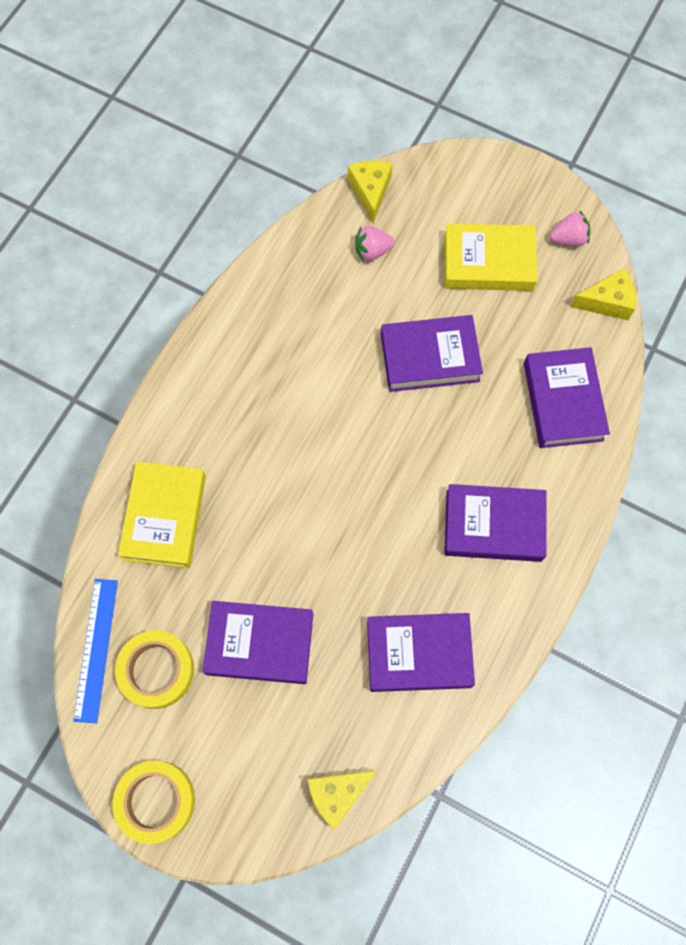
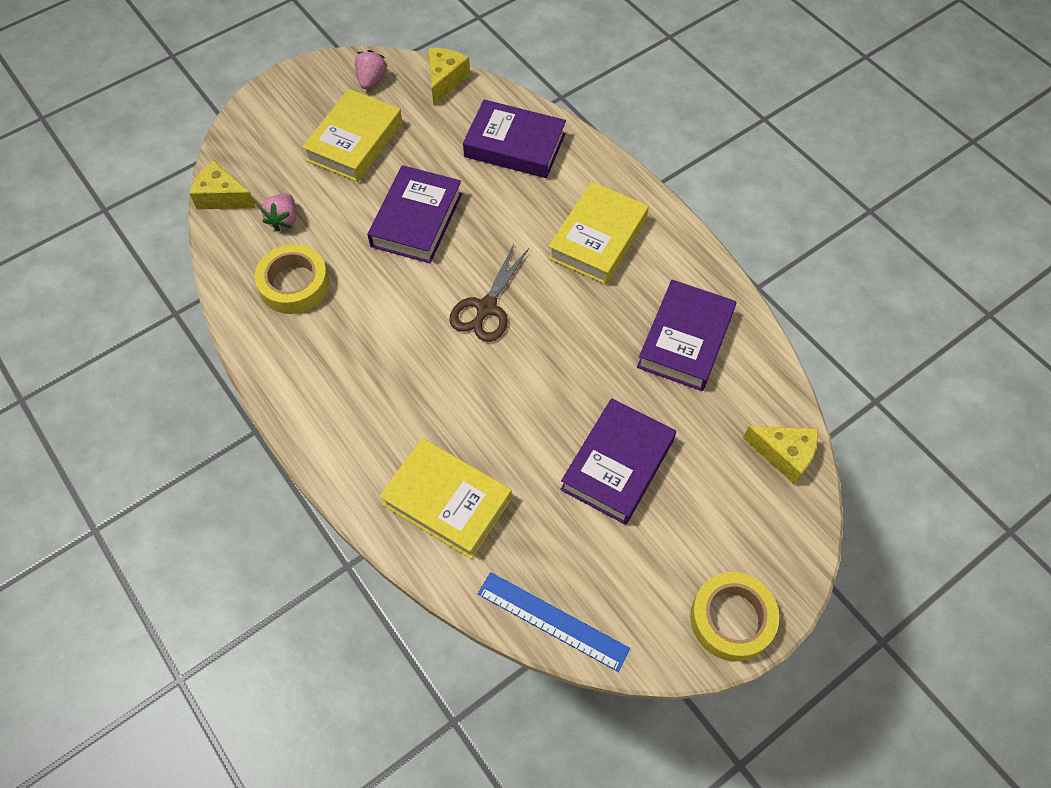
camera: 65 degrees left, 10 degrees down
(157, 670) = (601, 569): yellow tape -> yellow tape (294, 284)
(337, 793) = (784, 455): yellow cheese -> yellow cheese turned 60 degrees counterclockwise
(366, 461) = (486, 308): none -> brown scissors
(493, 525) = (598, 238): purple book -> yellow book

